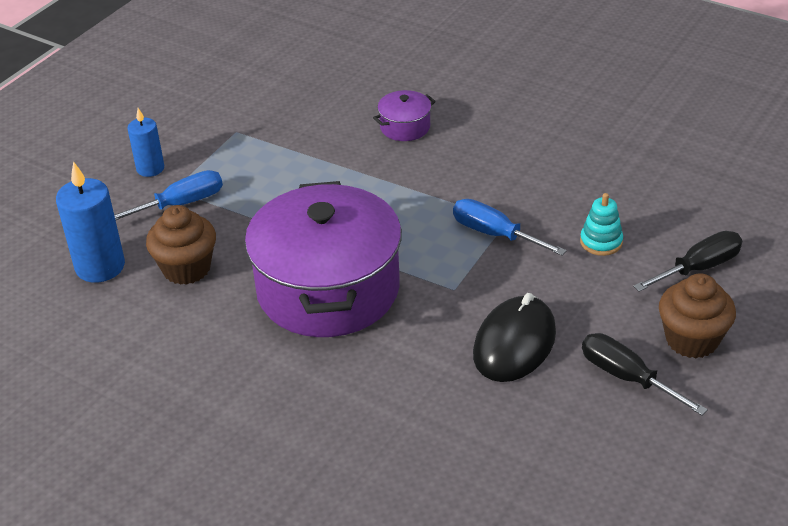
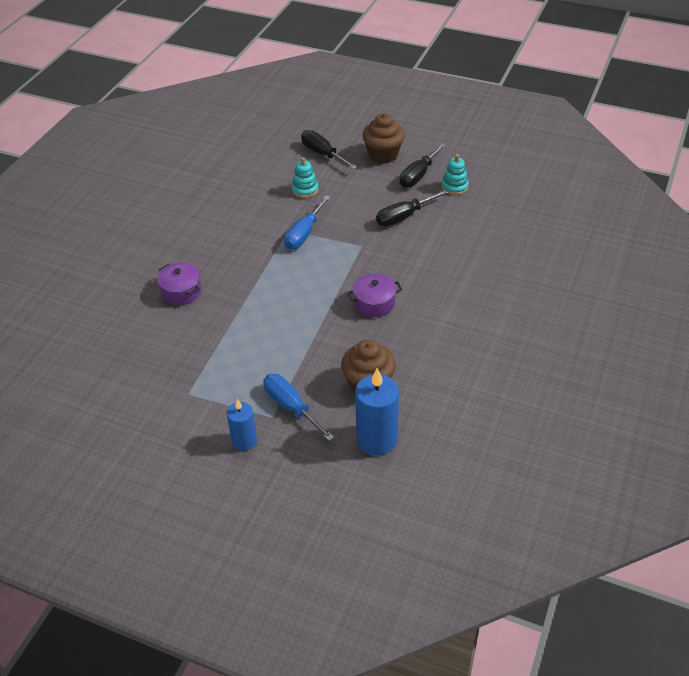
camera: 100 degrees left, 5 degrees up
(328, 289) = (374, 303): purple pot -> purple pot, size x0.41
(514, 343) = (403, 217): black mouse -> black screwdriver
(587, 420) = (454, 187): none -> turquoise stacking toy

